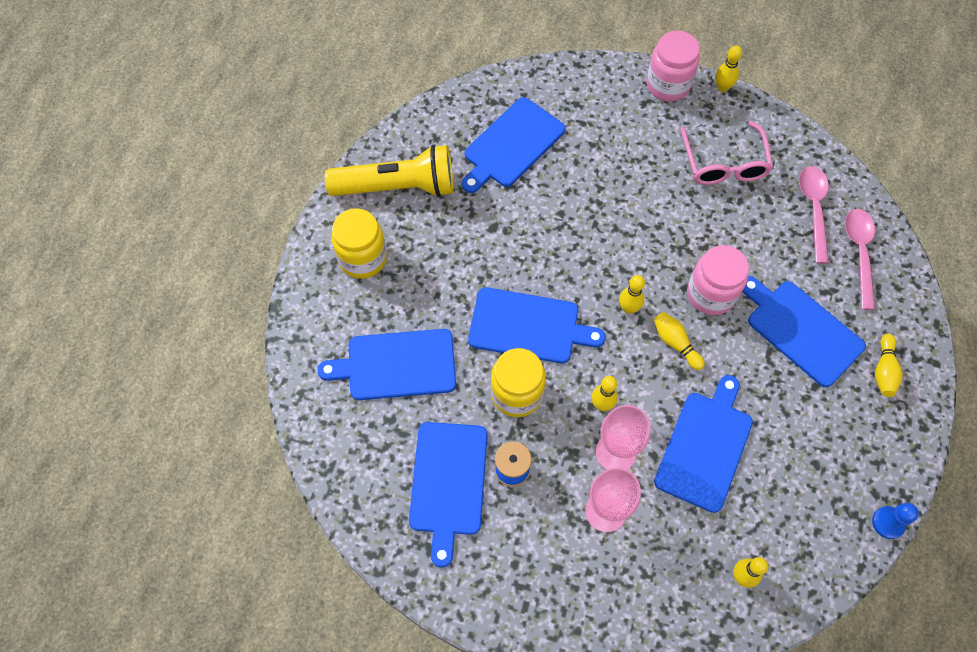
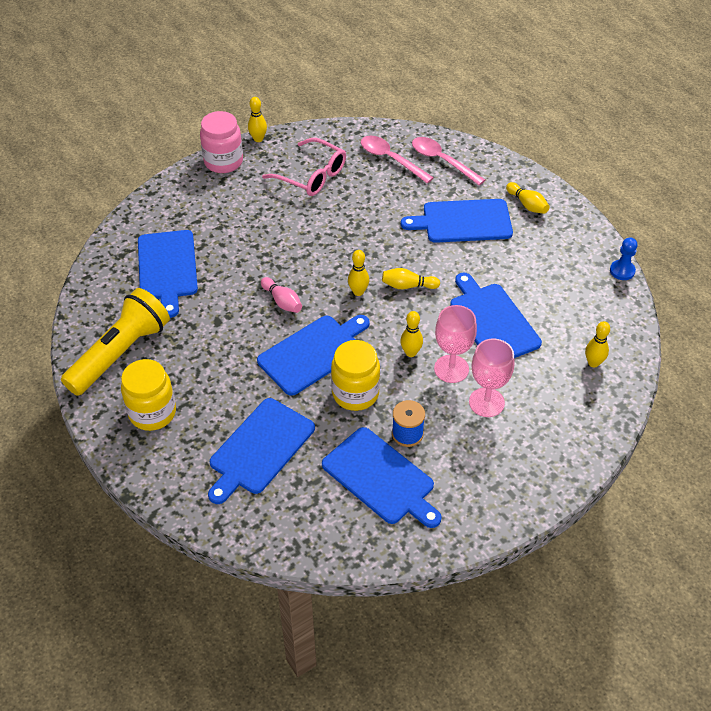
camera: 50 degrees left, 15 degrees down
(560, 258) = (282, 301): none -> pink bowling pin
(711, 294) = (393, 245): pink jar -> none

